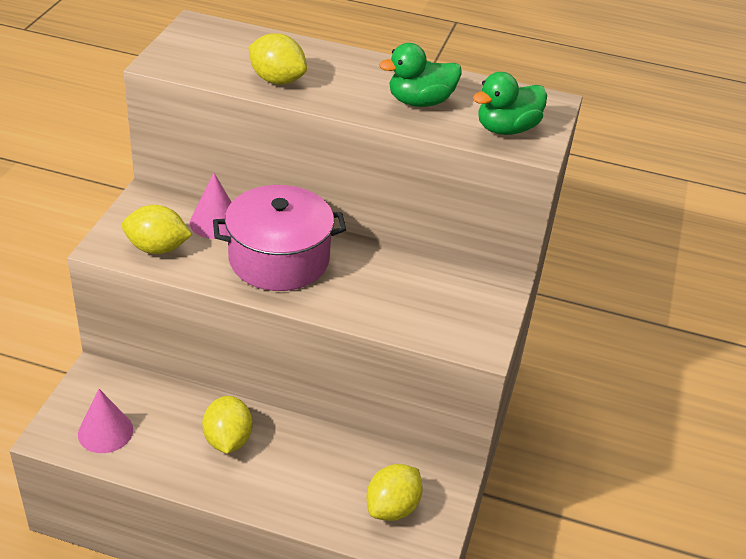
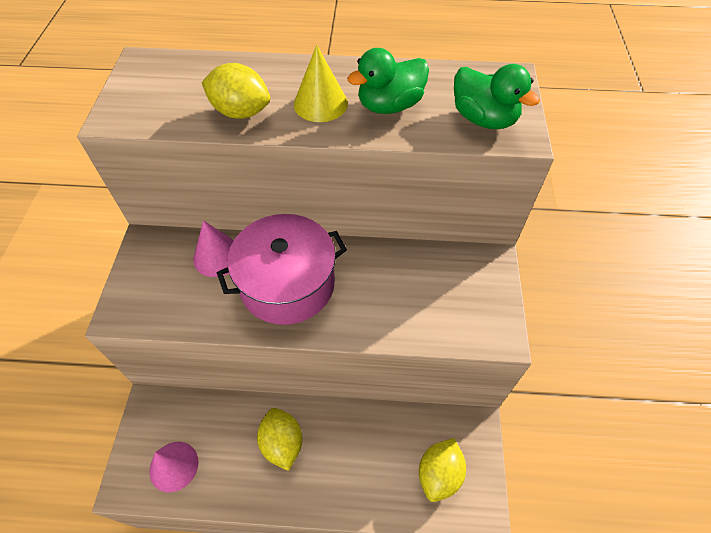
camera: 10 degrees left, 15 degrees up
(157, 248) = (170, 302): yellow lemon -> none
(354, 88) = (320, 103): none -> yellow cone
(506, 129) = (483, 119): green duck -> green duck turned 90 degrees counterclockwise

